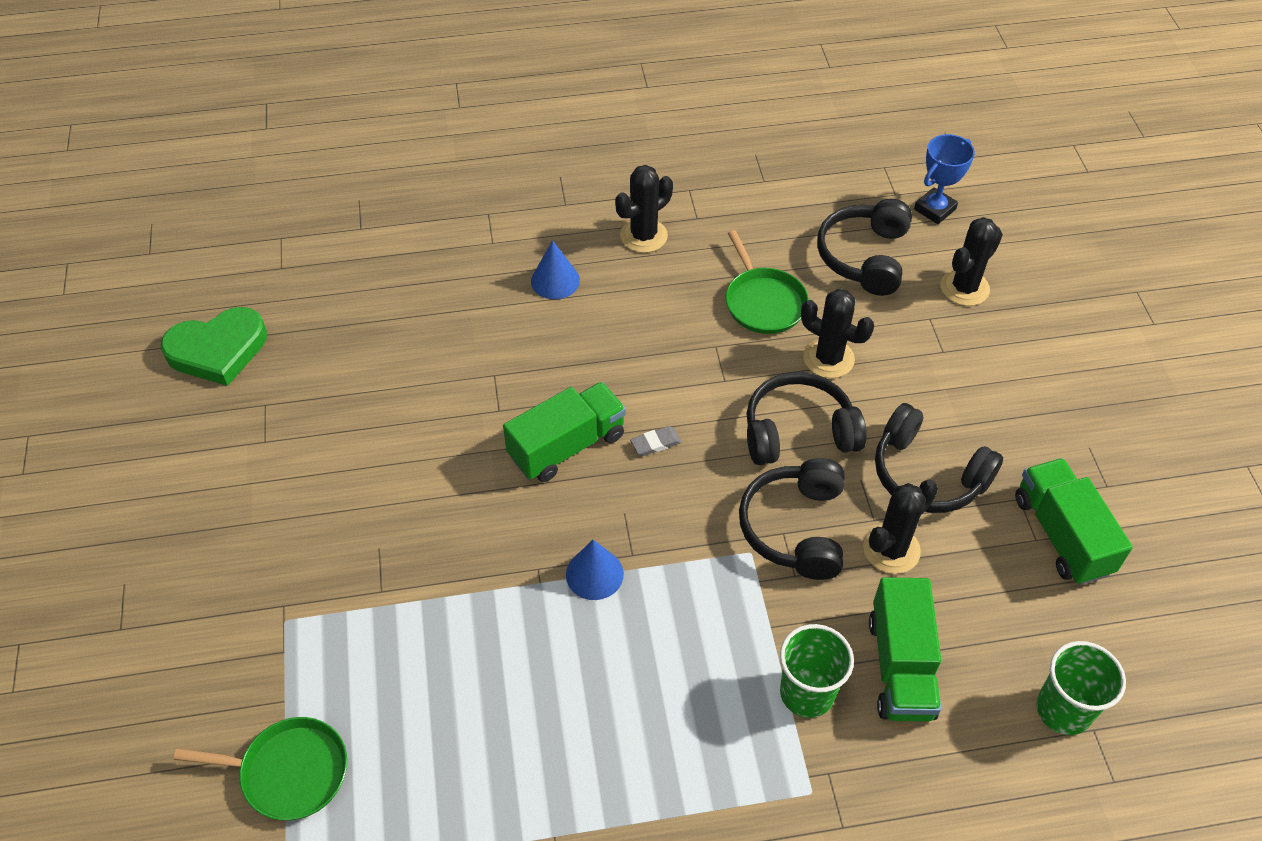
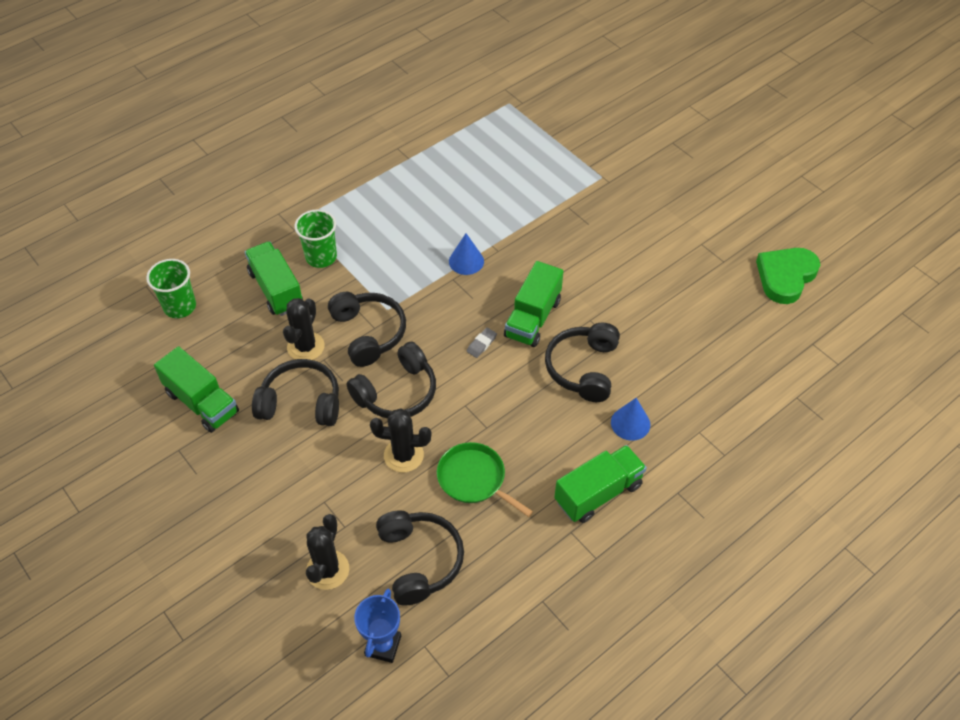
camera: 150 degrees right, 0 degrees up
(289, 772) = (542, 131): green pan -> none
(556, 357) = (583, 368): none -> black headphones
(643, 236) = (598, 493): black cactus -> green truck

